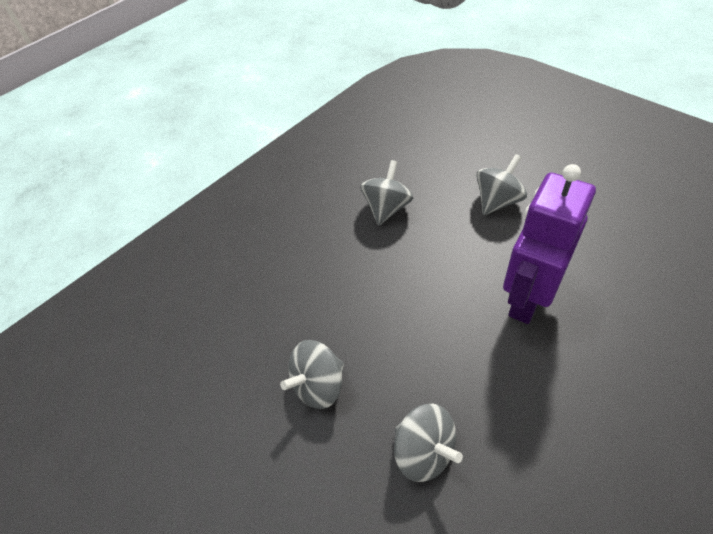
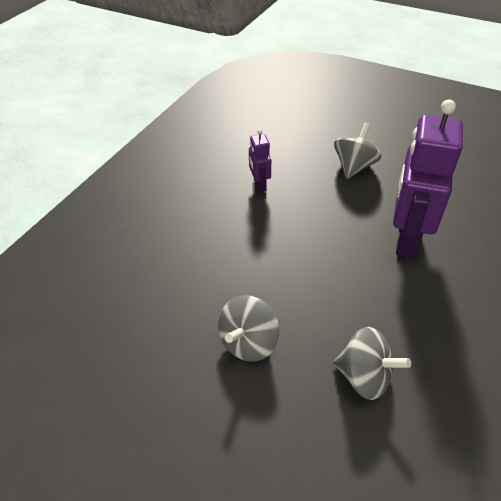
camera: 20 degrees left, 5 degrees down
(387, 208) = (259, 185): grey spinning top -> purple robot

